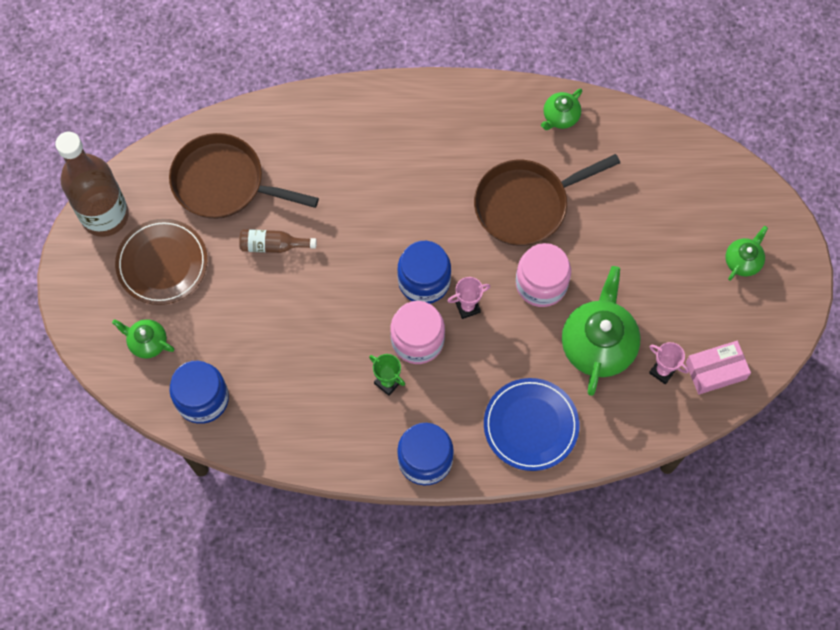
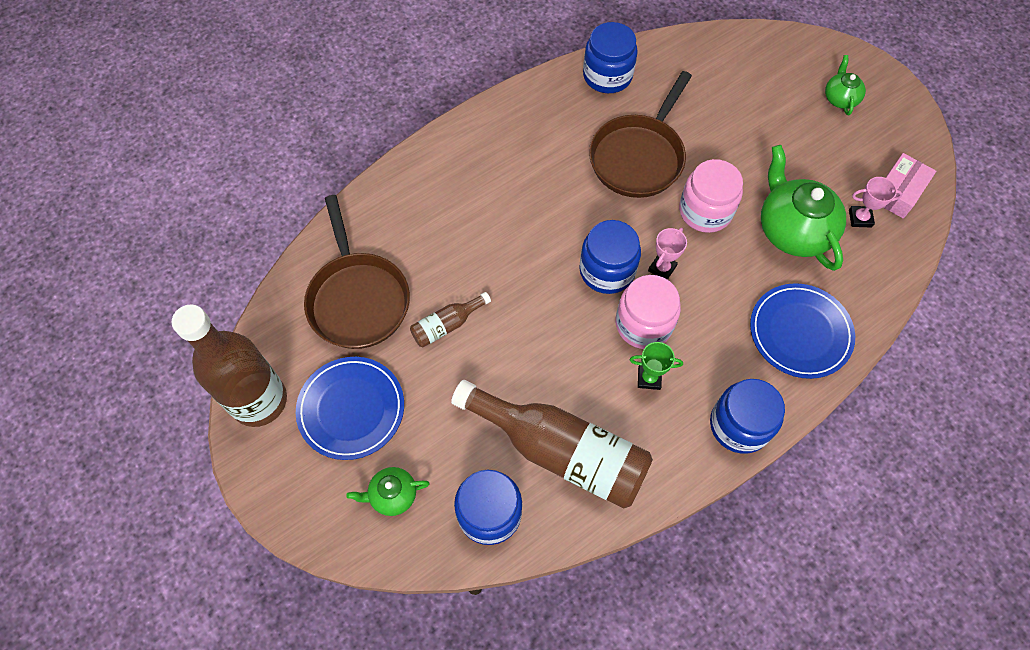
camera: 35 degrees left, 5 degrees down
(162, 263) = (351, 409): brown plate -> blue plate
(224, 183) = (358, 298): brown pan -> brown pan turned 90 degrees counterclockwise
(282, 390) = (560, 451): none -> brown bottle
(560, 117) = (607, 75): green teapot -> blue jar

